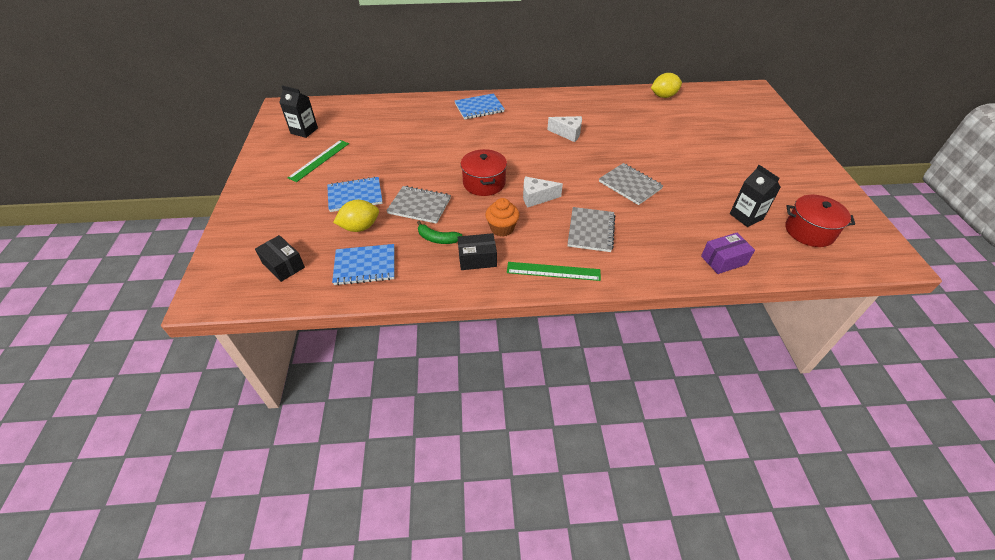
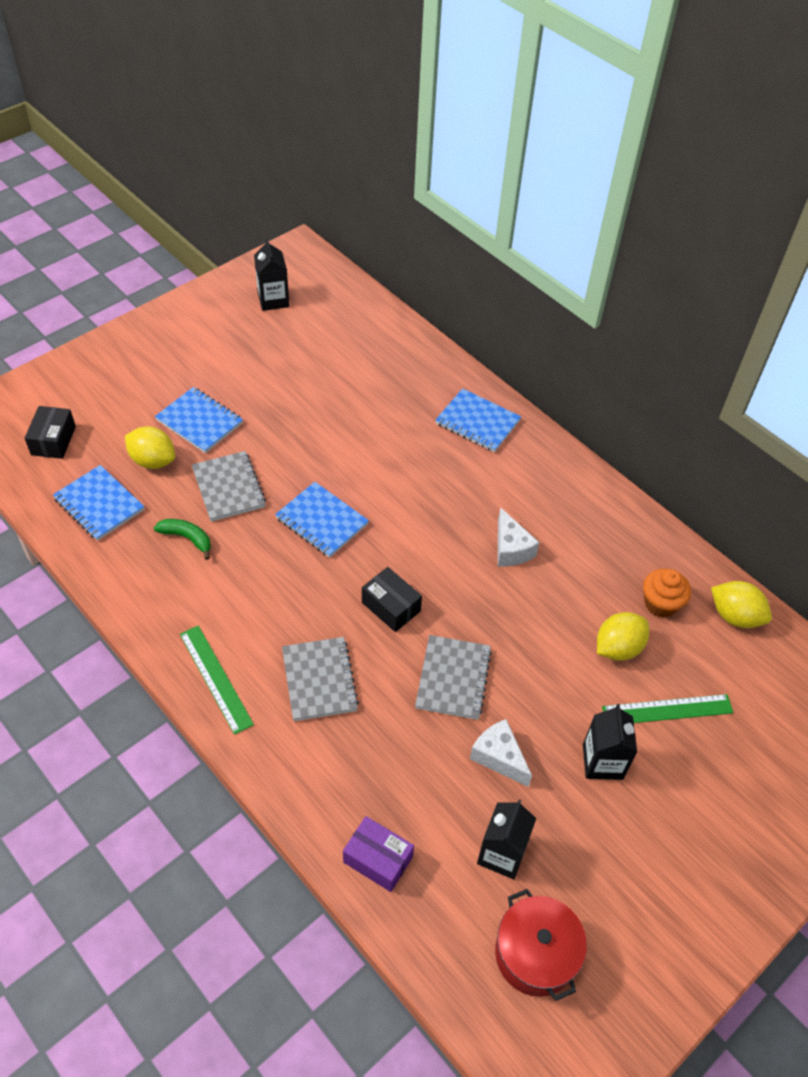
camera: 50 degrees right, 5 degrees up
(319, 160) = (233, 350): green ruler -> green ruler (667, 710)
(437, 239) = (187, 538): green banana -> green banana turned 135 degrees clockwise
(477, 259) = (182, 594): black box -> black box (391, 607)
(484, 183) = (322, 521): red pot -> blue notebook
(502, 228) = (252, 587): orange cupcake -> orange cupcake (660, 603)
(536, 197) = (338, 589): white cheese -> white cheese (498, 757)
(591, 231) = (319, 680): grey notebook -> grey notebook turned 75 degrees counterclockwise
(654, 131) = (618, 648): none -> yellow lemon
(714, 164) = (602, 762): none -> black carton

